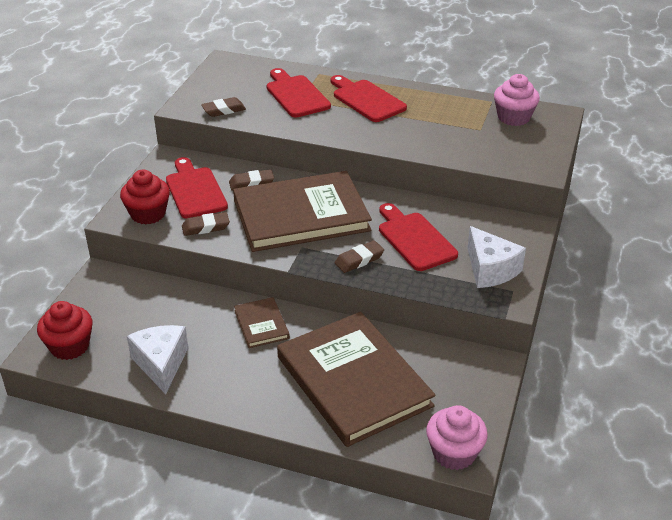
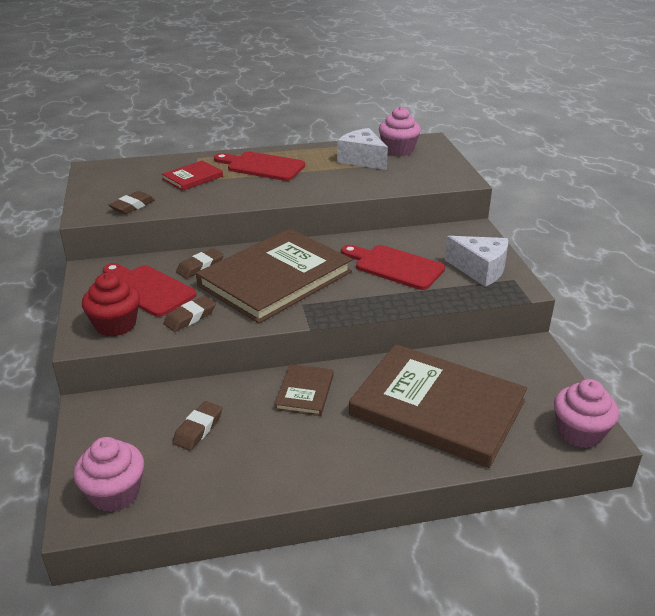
camera: 30 degrees left, 5 degrees down
(69, 346) = (115, 493): red cupcake -> pink cupcake
(161, 364) = (236, 469): white cheese -> white cheese (362, 160)
(261, 324) = (305, 392): brown book -> brown book turned 60 degrees clockwise
(296, 95) = (193, 178): red cutting board -> red book
(359, 260) = (365, 297): brown eraser -> brown eraser (198, 429)

